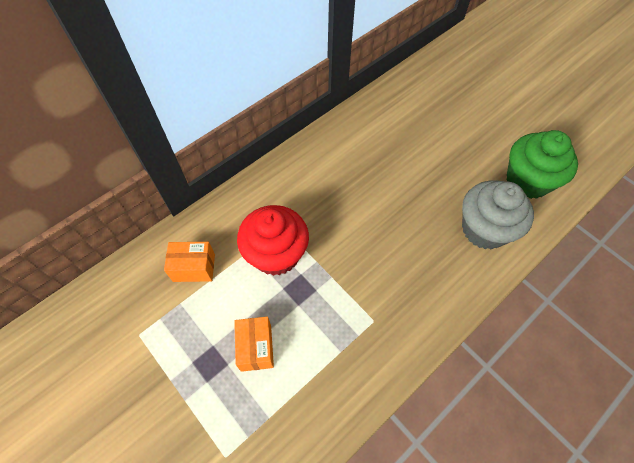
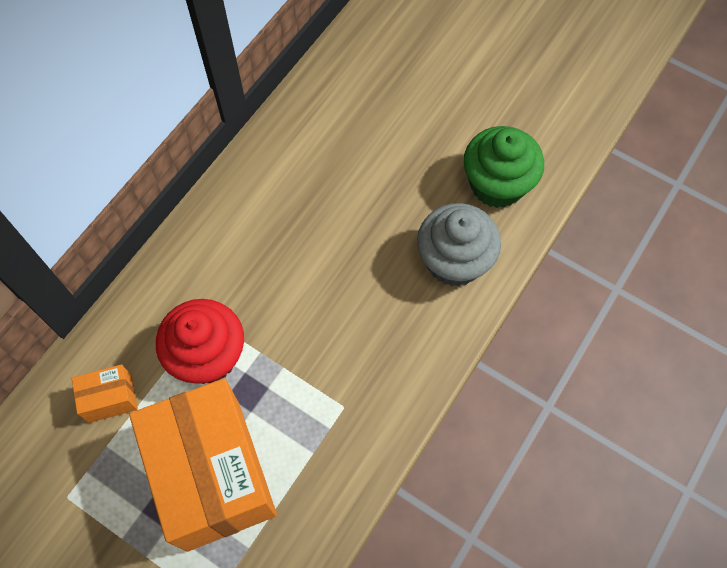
camera: 15 degrees left, 5 degrees up
(256, 348) = (213, 475): orange box -> orange box, size x2.40

